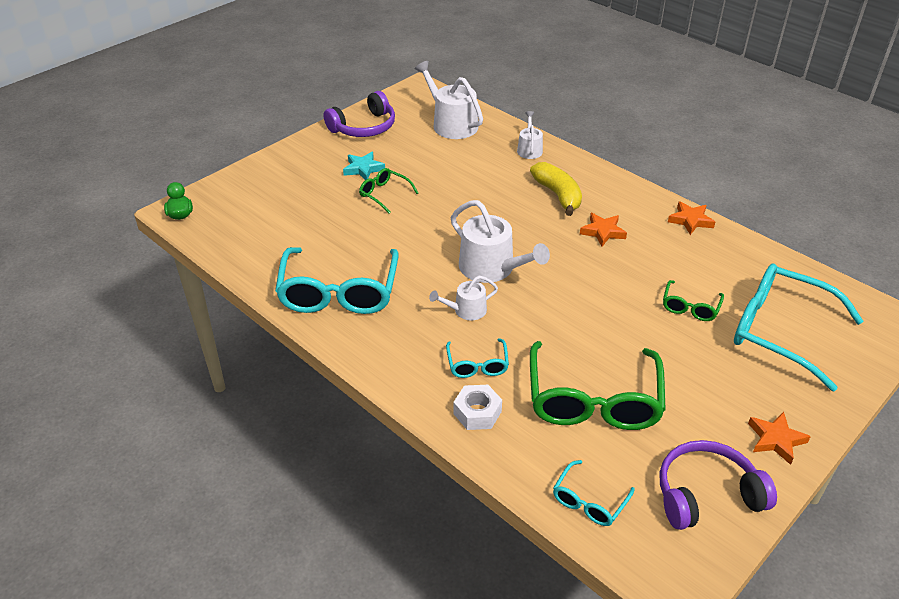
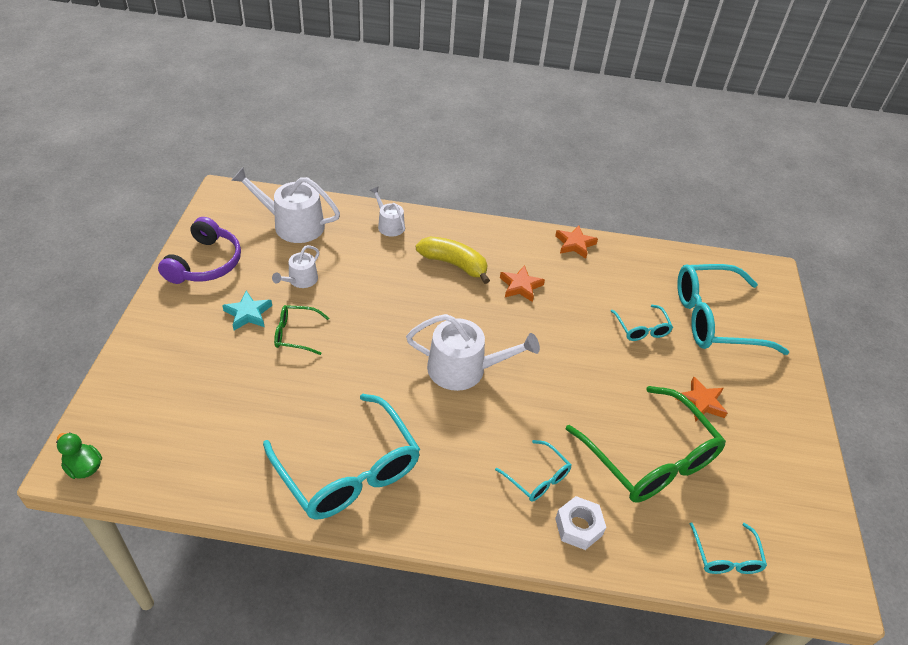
camera: 40 degrees left, 5 degrees up
(466, 310) = (480, 426): white watering can -> white watering can (300, 280)
(690, 307) = (641, 329): green glasses -> turquoise glasses
(706, 494) = (788, 495): purple headphones -> none
(776, 440) = (788, 418): orange star -> orange star (701, 402)

